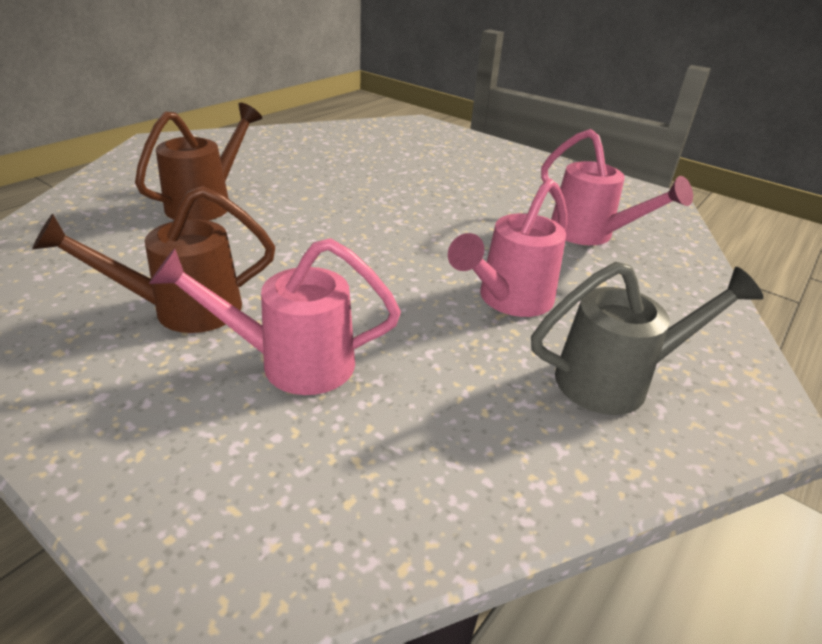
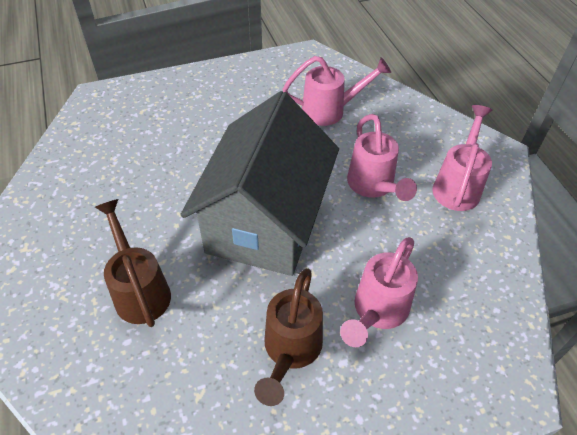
camera: 55 degrees left, 15 degrees up
(360, 242) = (265, 222): none -> grey house
(617, 380) = (458, 185): grey watering can -> pink watering can

